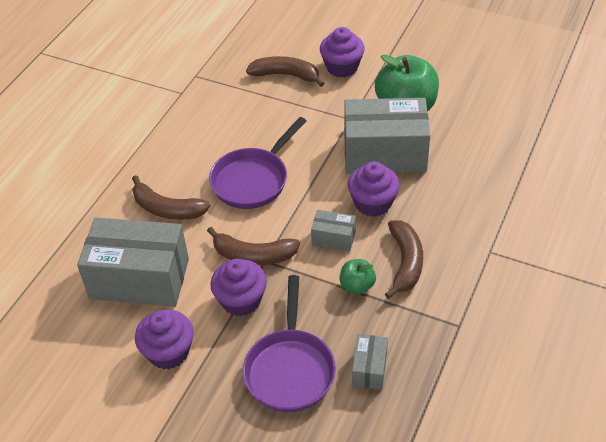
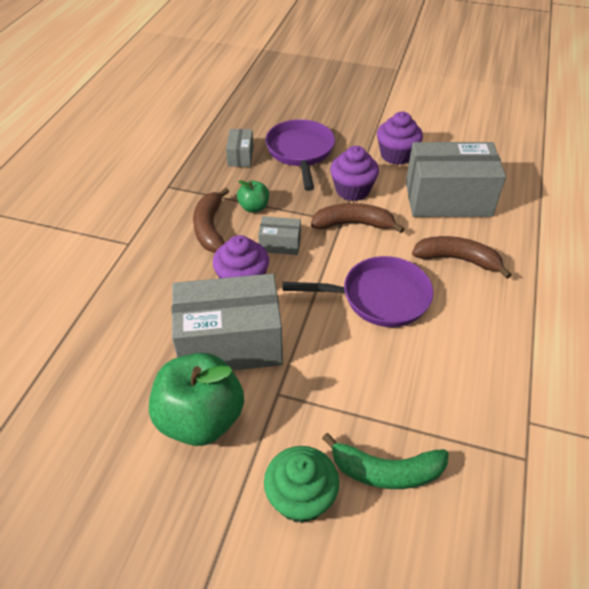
camera: 170 degrees right, 0 degrees up
(253, 180) = (379, 297): purple pan -> purple pan turned 60 degrees clockwise
(286, 75) = (386, 471): brown banana -> green banana
(342, 67) = (301, 498): purple cupcake -> green cupcake

